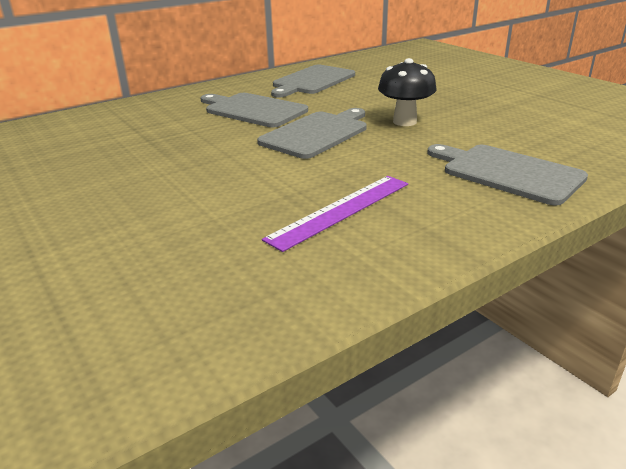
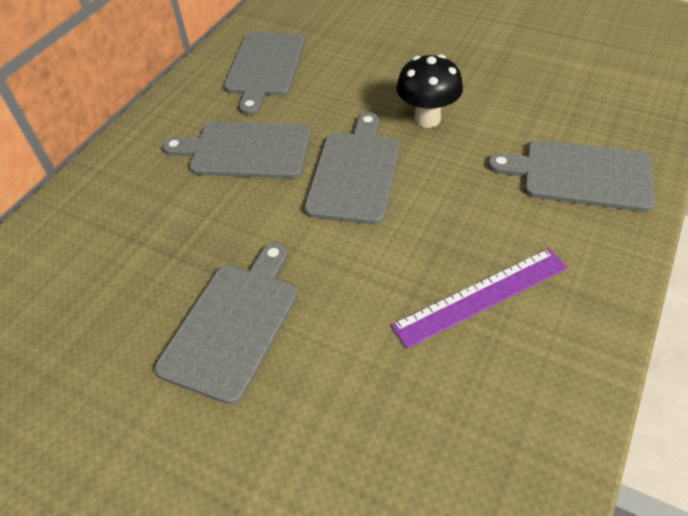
camera: 25 degrees left, 20 degrees up
(144, 176) = (233, 324): none -> grey cutting board
(340, 210) = (481, 296): purple ruler -> purple ruler turned 45 degrees clockwise

